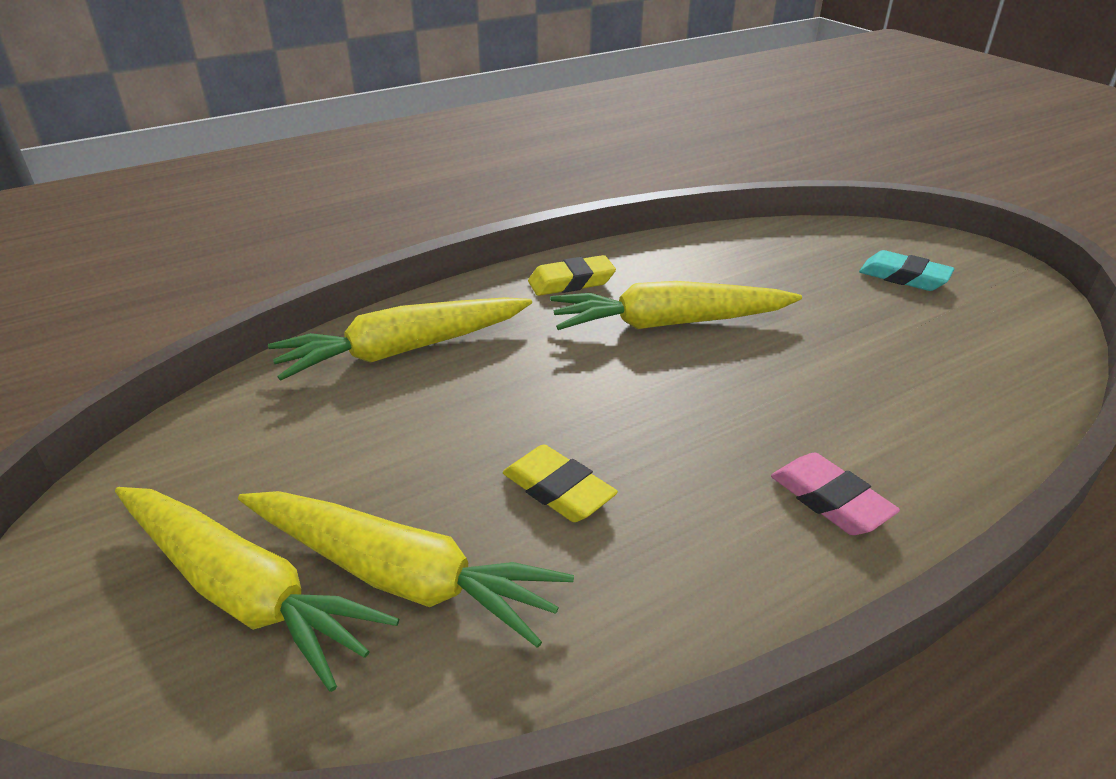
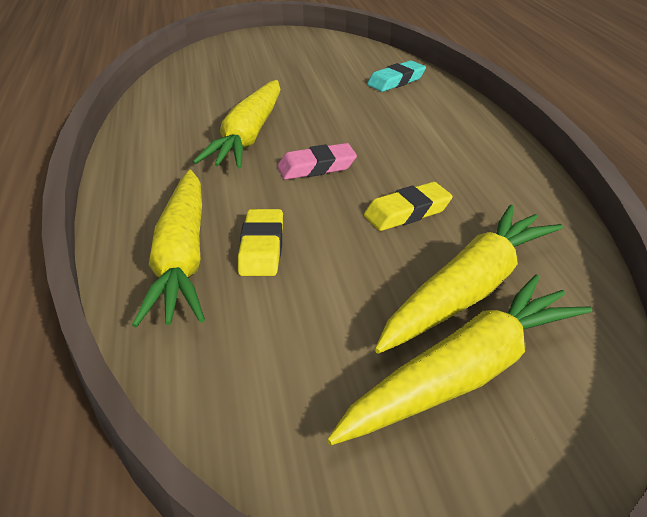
camera: 70 degrees left, 0 degrees up
(571, 282) = (153, 161): yellow eraser -> yellow eraser (262, 248)
(830, 500) = (452, 131): pink eraser -> pink eraser (316, 167)
(903, 277) = (264, 58): turquoise eraser -> turquoise eraser (396, 81)

